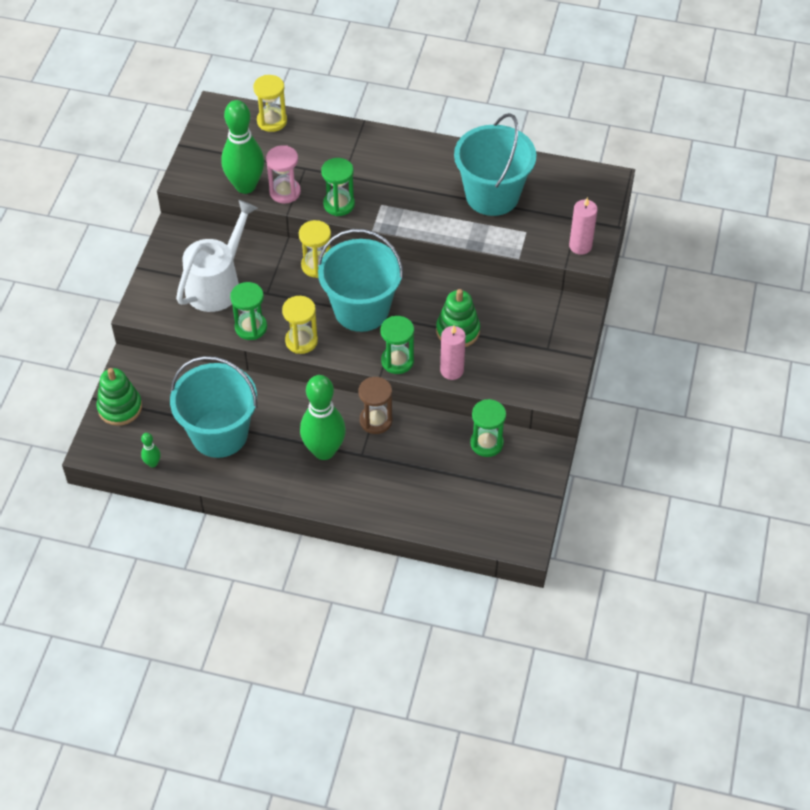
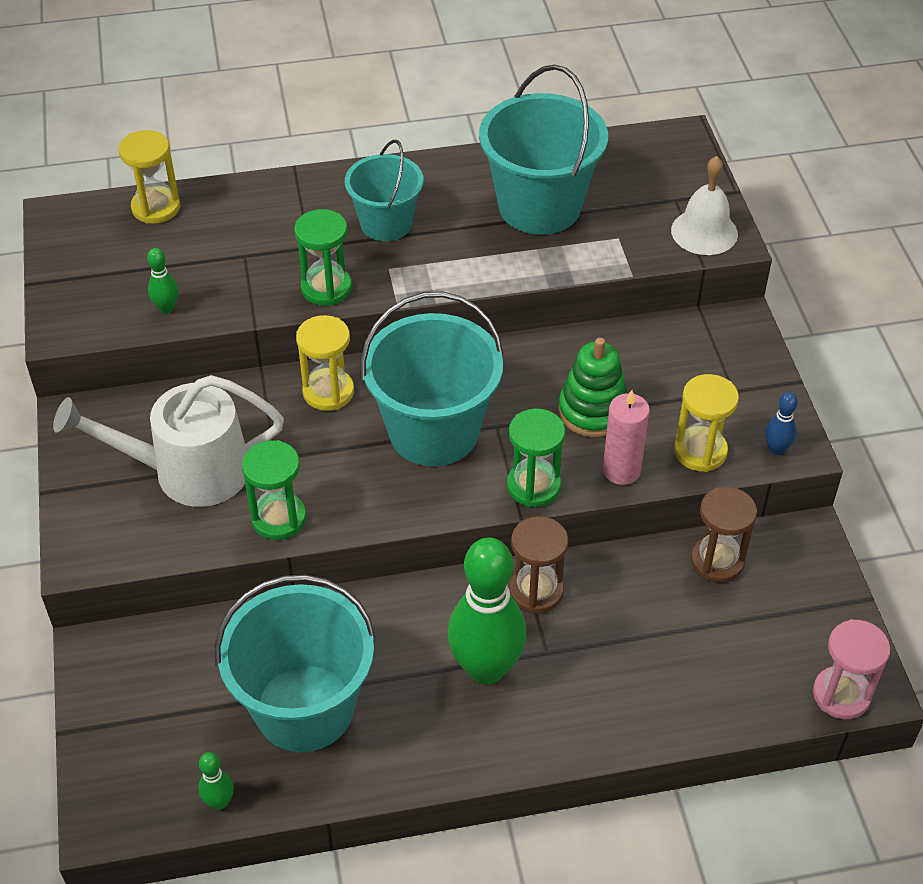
camera: 25 degrees left, 5 degrees down
(120, 407) = (114, 730): green stacking toy -> none
(217, 284) = (188, 472): white watering can -> white watering can turned 105 degrees counterclockwise
(245, 186) = (166, 308): green bowling pin -> green bowling pin, size x0.42
(285, 192) = (233, 297): pink hourglass -> pink hourglass (841, 695)
(301, 341) = (370, 510): yellow hourglass -> yellow hourglass (700, 451)
(396, 176) = (386, 223): none -> turquoise bucket
(486, 443) = (717, 561): green hourglass -> brown hourglass
(548, 392) = (776, 449): none -> blue bowling pin
(580, 246) = (704, 232): pink candle -> white bell

